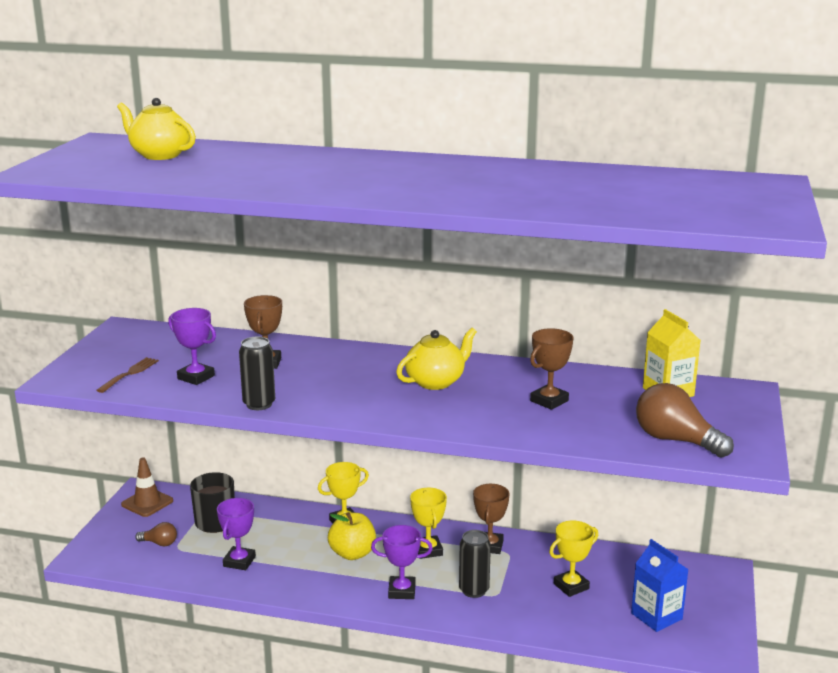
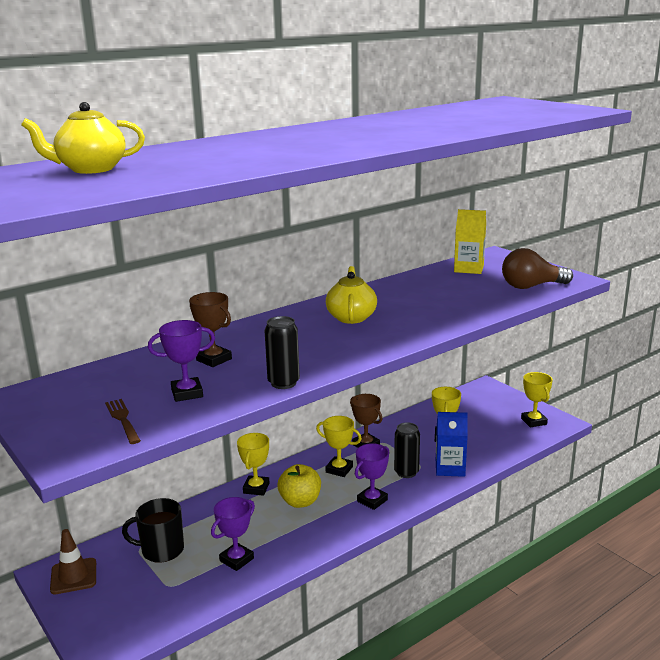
camera: 50 degrees left, 0 degrees up
(159, 543) = (147, 593): brown light bulb -> none
(239, 561) = (236, 559): purple trophy -> purple trophy turned 75 degrees clockwise
(549, 401) = (433, 297): brown trophy -> none
(656, 616) = (505, 425): blue carton -> blue carton (450, 468)
(695, 634) = (534, 421): none -> yellow trophy

